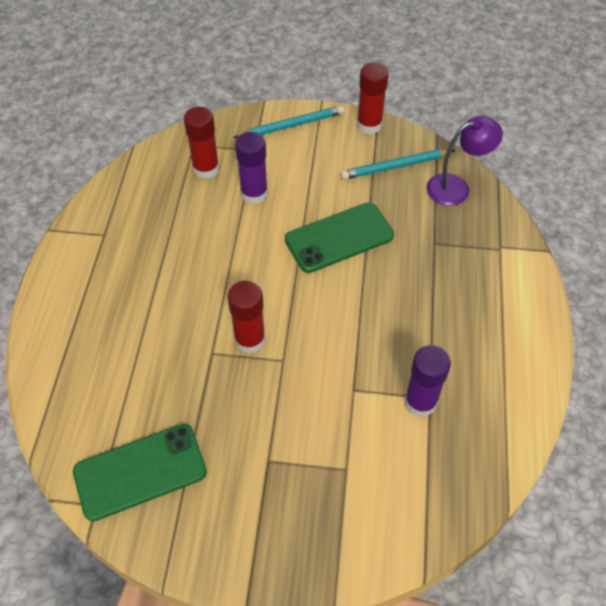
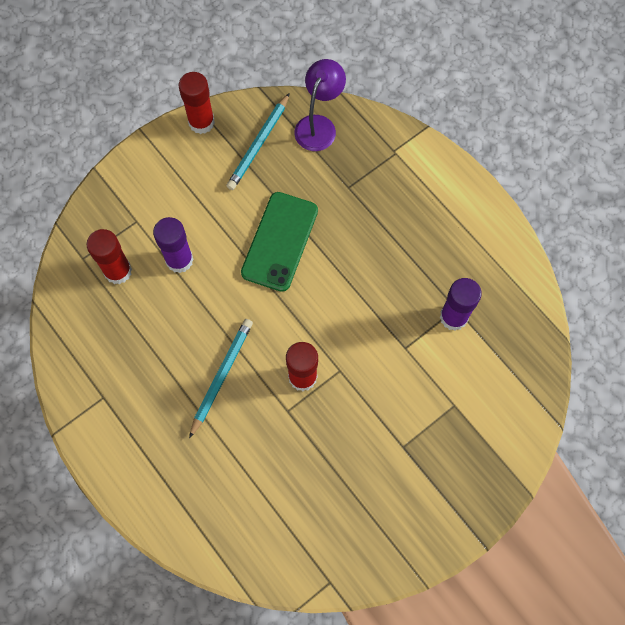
camera: 45 degrees left, 15 degrees up
(140, 471) = (333, 534): green phone -> none
(292, 125) = (142, 173): turquoise pencil -> turquoise pencil (221, 376)

